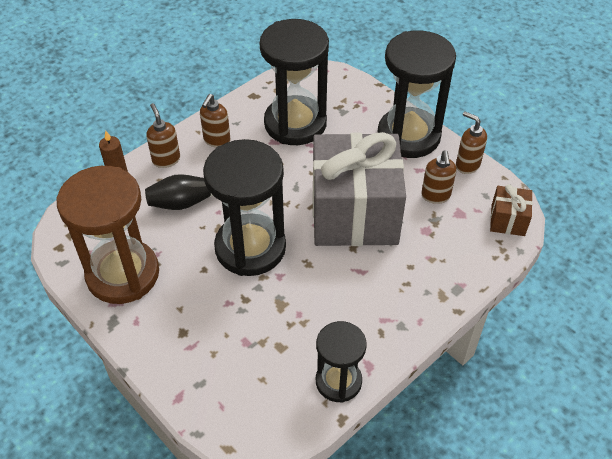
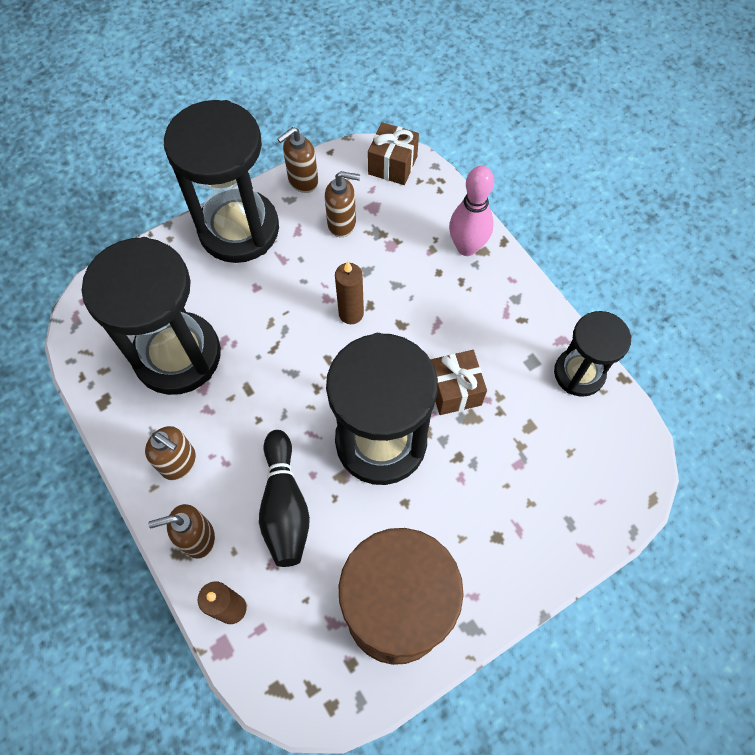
camera: 80 degrees left, 15 degrees up
(302, 290) = (454, 390): none -> brown gift
(354, 214) = (351, 313): grey gift -> brown candle
(442, 283) = (467, 247): none -> pink bowling pin

